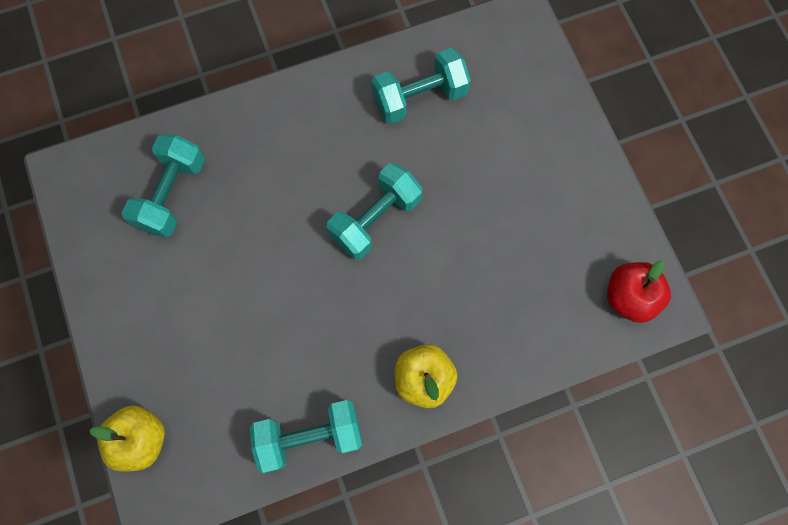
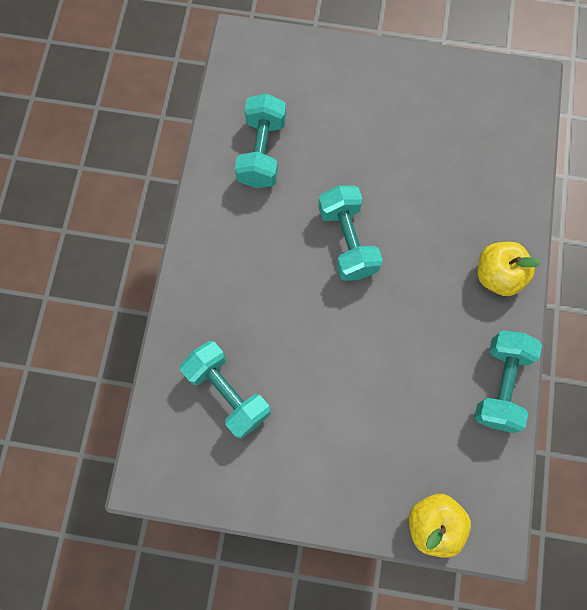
camera: 60 degrees left, 0 degrees up
(629, 297) = (511, 99): red apple -> none

